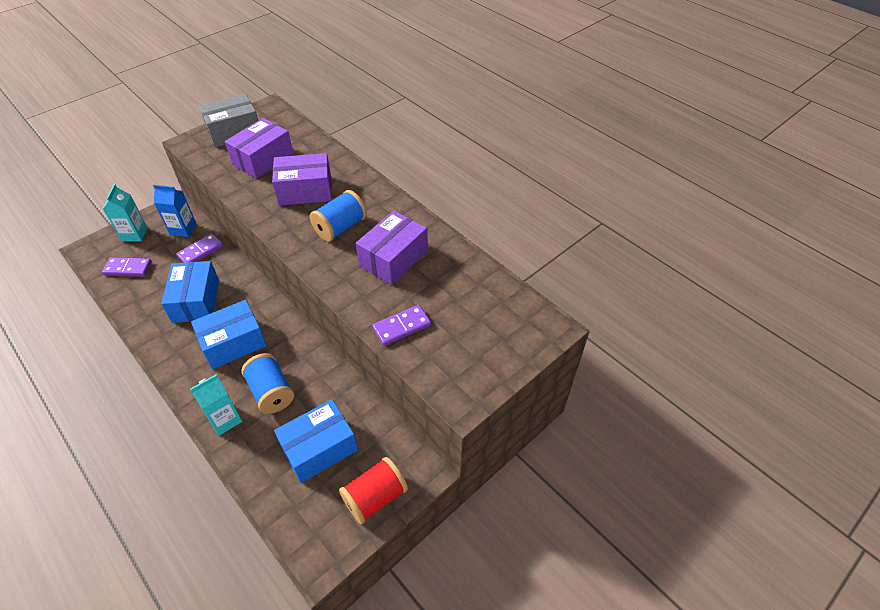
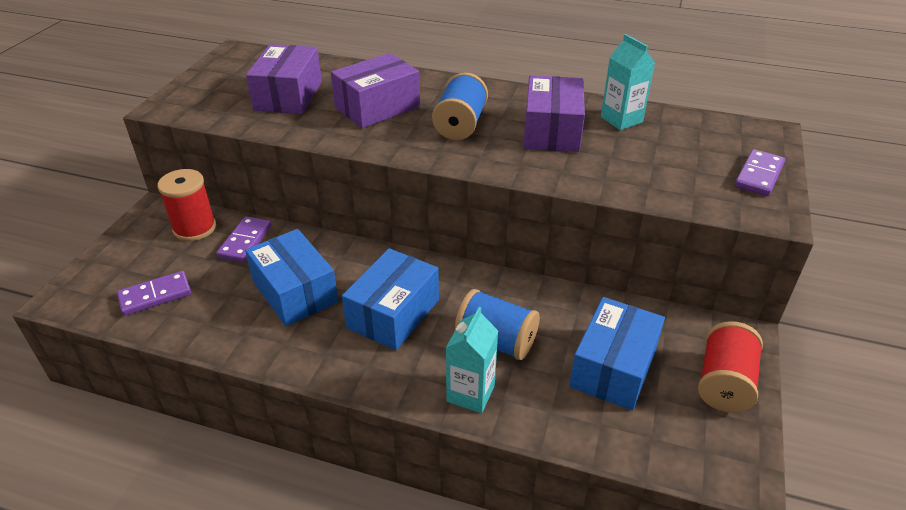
camera: 30 degrees left, 10 degrees down
(134, 234) = (125, 257): turquoise carton -> turquoise carton (621, 120)
(183, 229) = (194, 228): blue carton -> red spool
(234, 131) = (217, 82): grey box -> none
(402, 327) = (636, 181): purple domino -> purple domino (759, 175)

